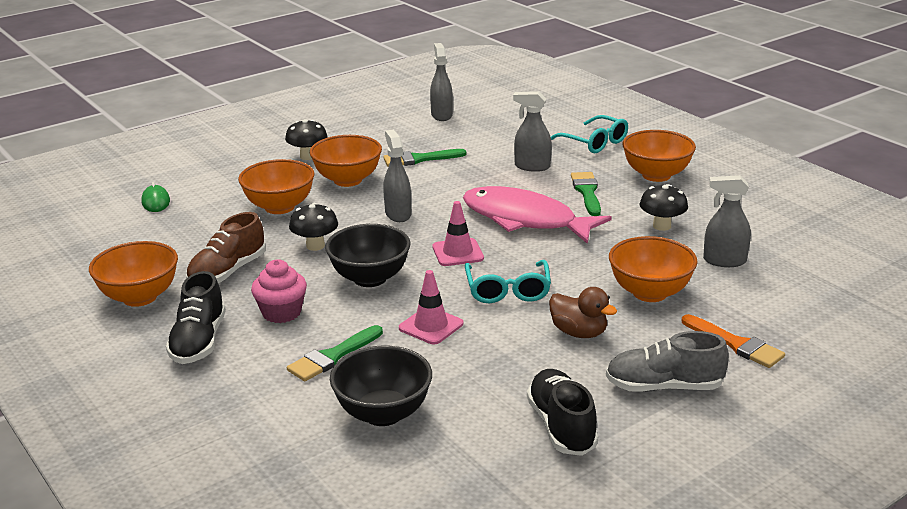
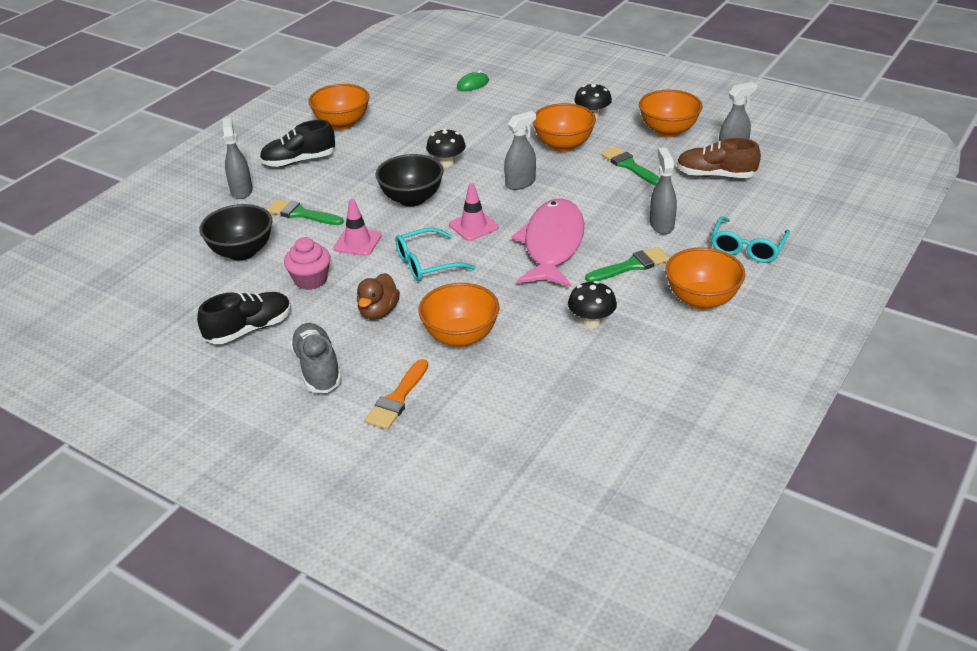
camera: 70 degrees right, 10 degrees up
(227, 272) = (390, 142): brown shoe -> brown shoe (715, 175)
(279, 207) = (497, 131): orange bowl -> orange bowl (668, 131)
(281, 312) = (347, 178): pink cupcake -> pink cupcake (311, 280)
(724, 261) = (544, 371): grey spray bottle -> grey spray bottle (241, 190)

